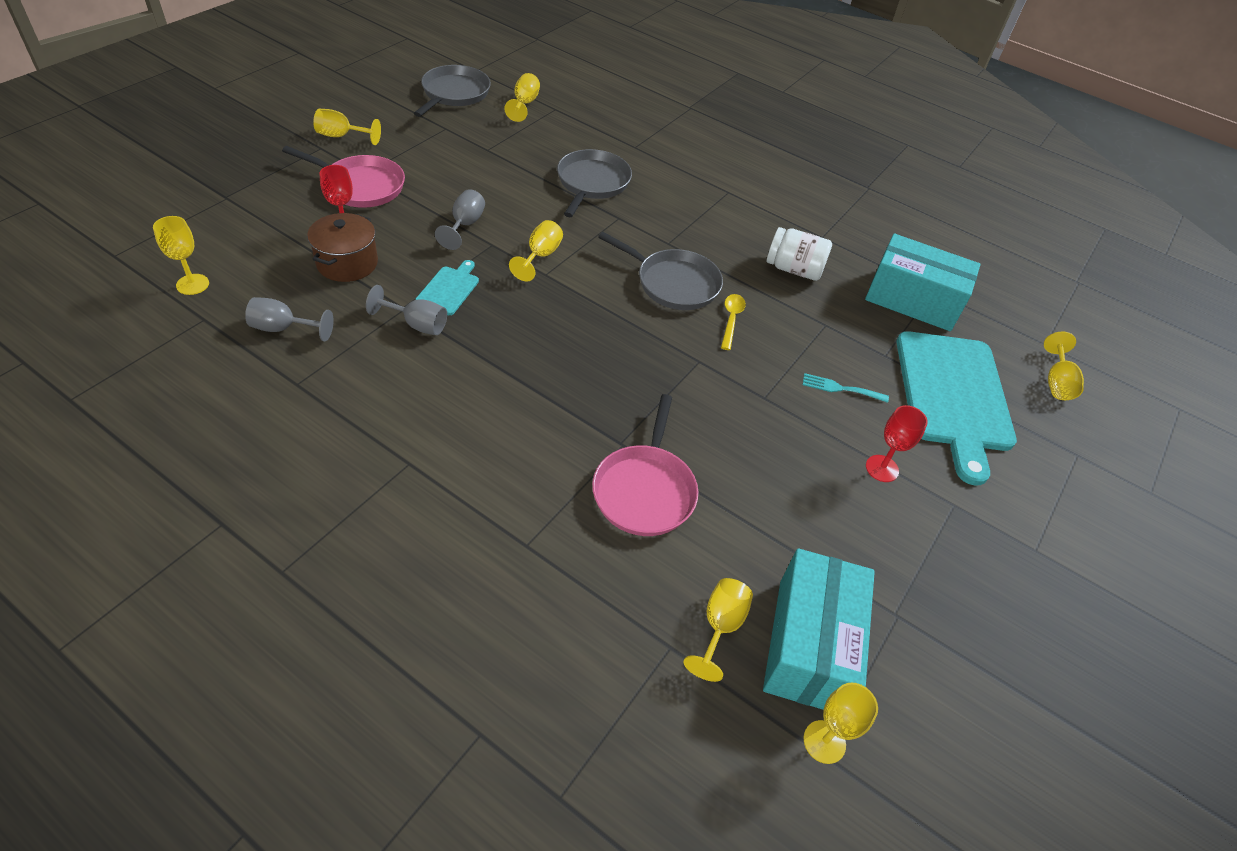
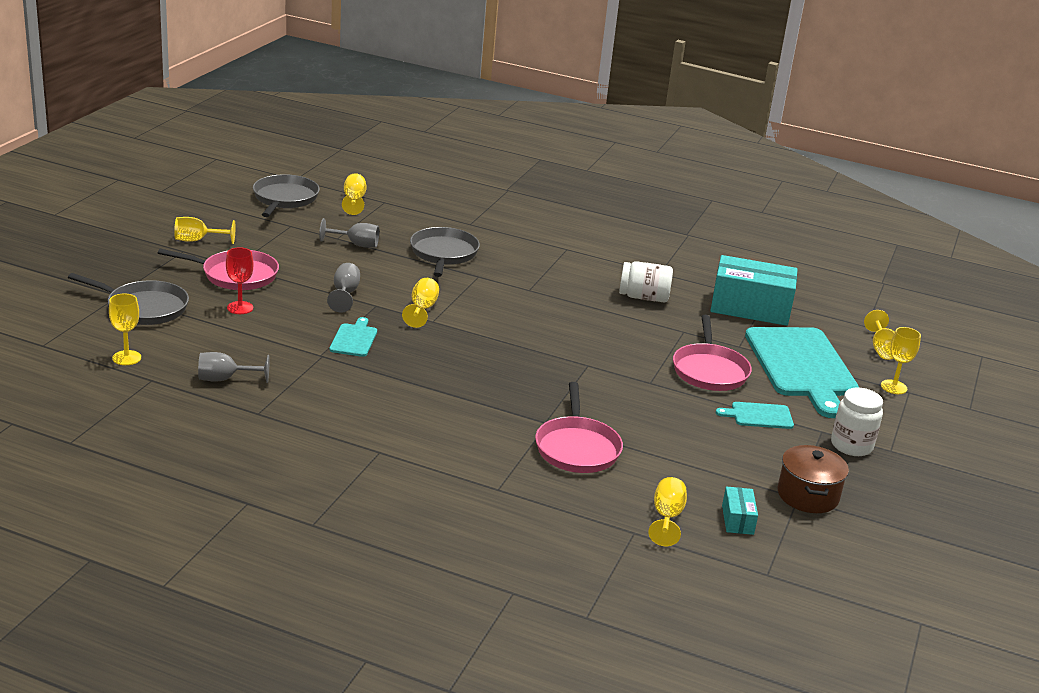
camera: 10 degrees left, 20 degrees down
(347, 263) = (255, 330): brown pot -> brown pot (807, 495)
(417, 325) = (339, 365): grey goblet -> grey goblet (356, 244)
(674, 283) = (545, 316): grey pan -> grey pan (144, 308)
(731, 320) = (603, 336): yellow spoon -> none
(810, 645) = (737, 520): turquoise box -> turquoise box, size x0.45
(824, 742) = (766, 568): yellow goblet -> yellow goblet (893, 387)
(840, 388) = (709, 371): turquoise fork -> pink pan
(882, 468) = (759, 416): red goblet -> turquoise cutting board
(987, 535) = (851, 446): none -> white jar

